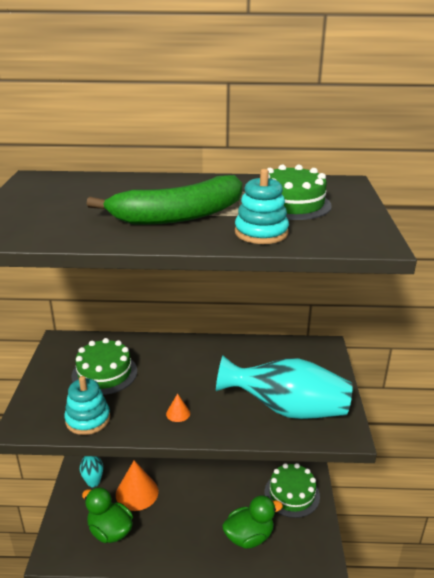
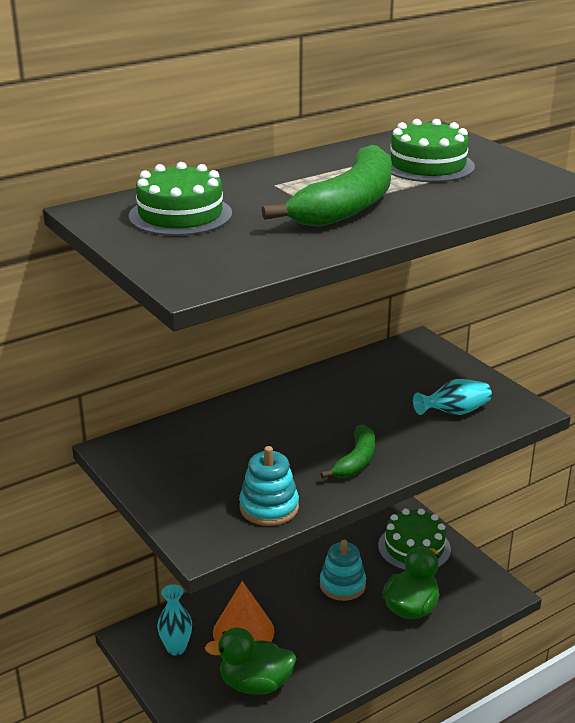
camera: 35 degrees left, 0 degrees up
(104, 373) = (221, 458): green cake -> green cake (180, 215)
(178, 413) = (356, 460): orange cone -> green banana
(261, 233) = (453, 199): turquoise stacking toy -> turquoise stacking toy (342, 585)
(286, 409) = (454, 412): turquoise vase -> turquoise vase, size x0.51

